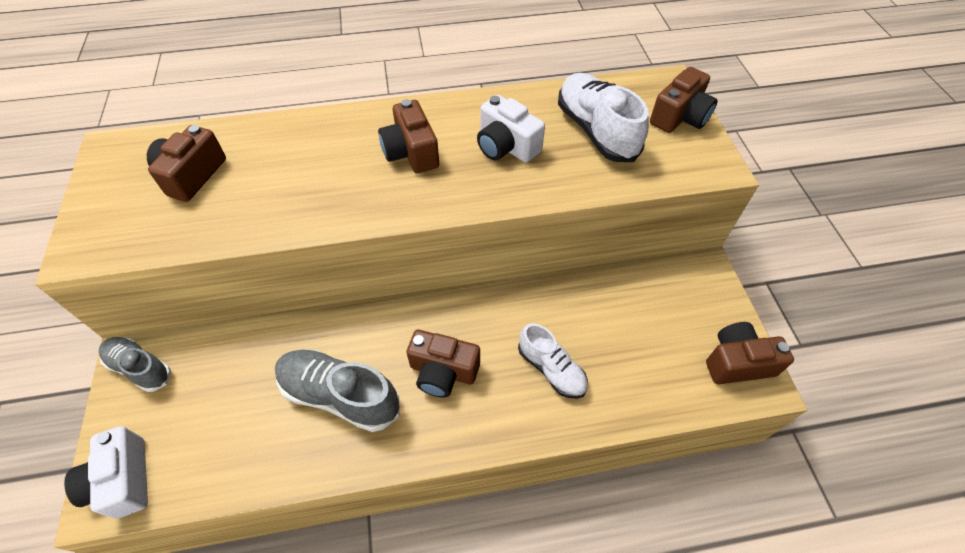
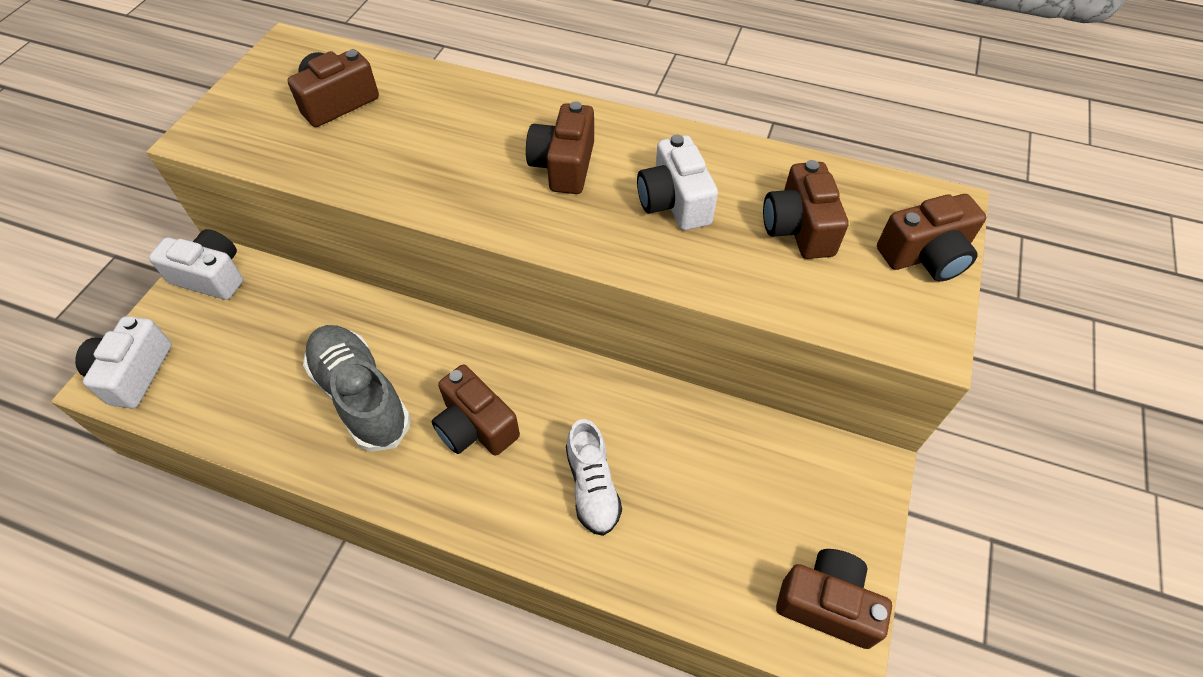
camera: 30 degrees right, 0 degrees up
(140, 368) = (211, 276): grey shoe -> white camera
(596, 131) = (798, 228): white shoe -> brown camera

